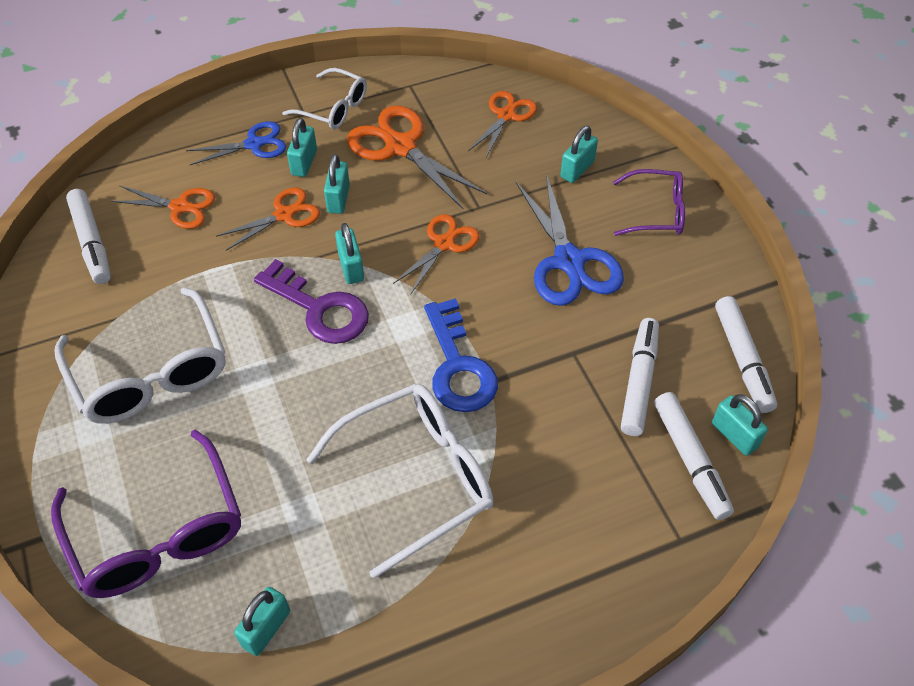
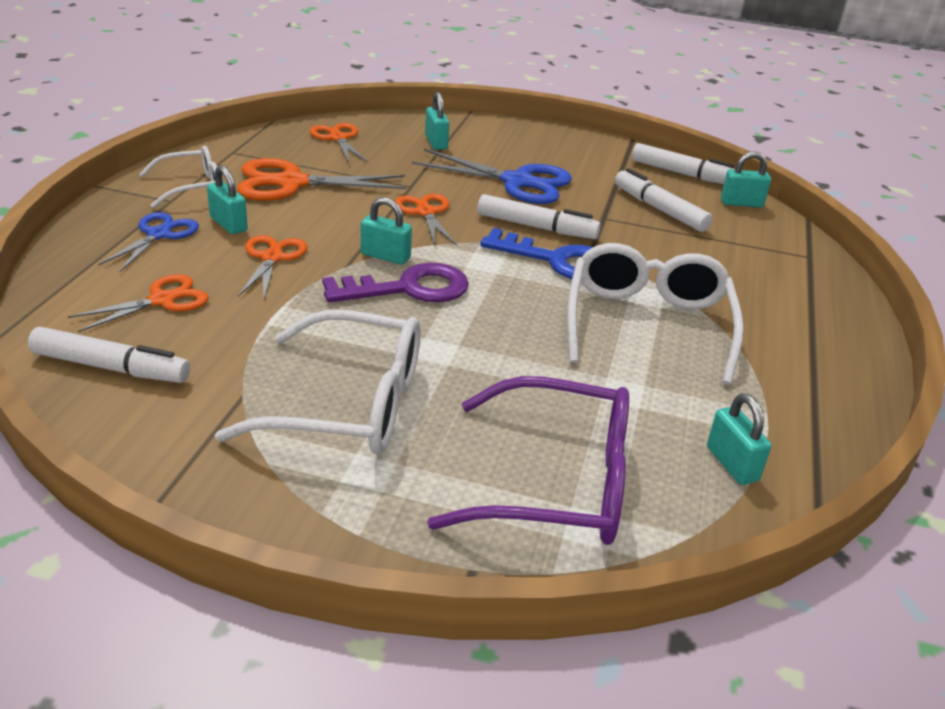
camera: 55 degrees left, 20 degrees down
(338, 199) = (299, 229): turquoise padlock -> none
(656, 211) = (518, 140): purple glasses -> none
(690, 460) = (746, 224): white marker -> white marker (536, 227)

